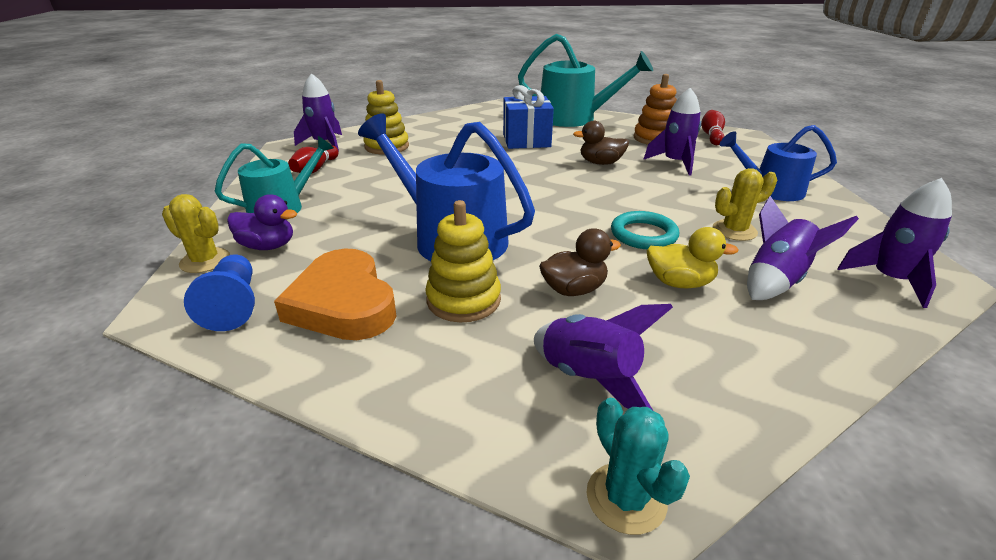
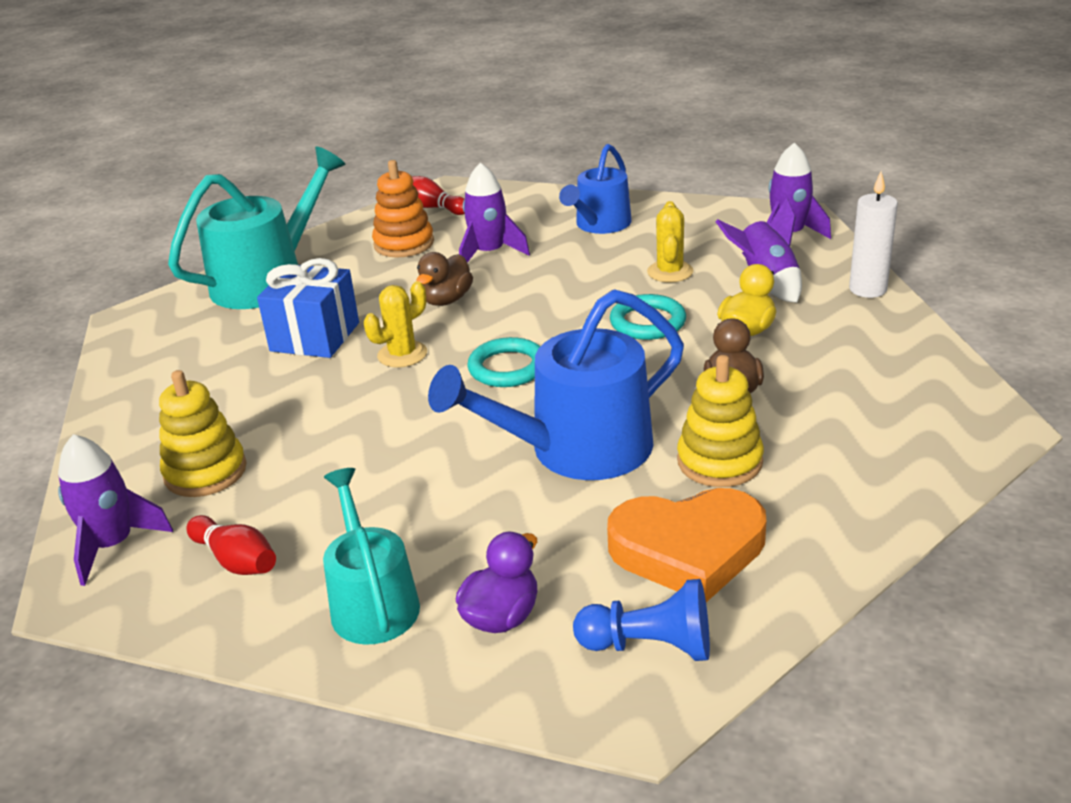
camera: 65 degrees left, 0 degrees up
(205, 261) = (510, 684): yellow cactus -> yellow cactus (402, 354)
(536, 196) = (507, 368): none -> turquoise ring
(589, 377) = (867, 413): purple rocket -> none
(626, 498) = (996, 429): turquoise cactus -> none
(845, 348) = (868, 289): none -> white candle

